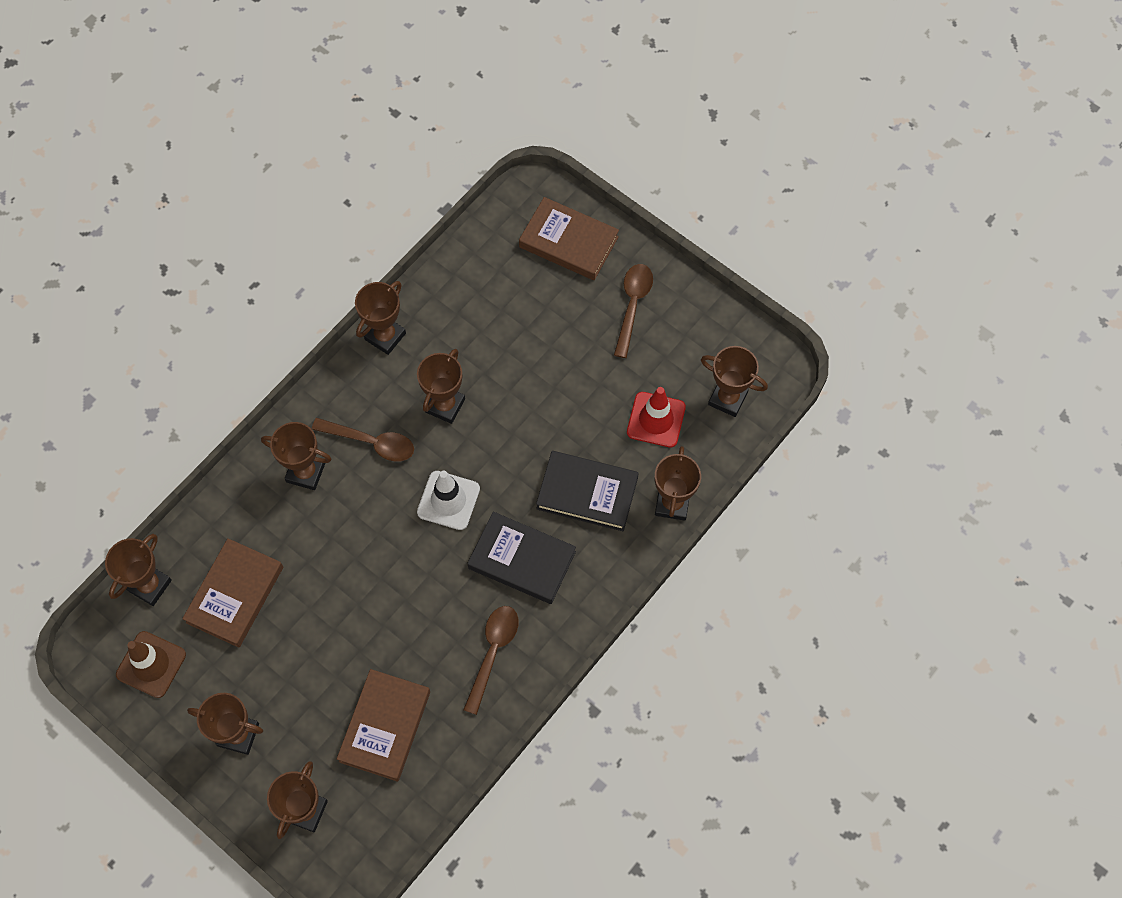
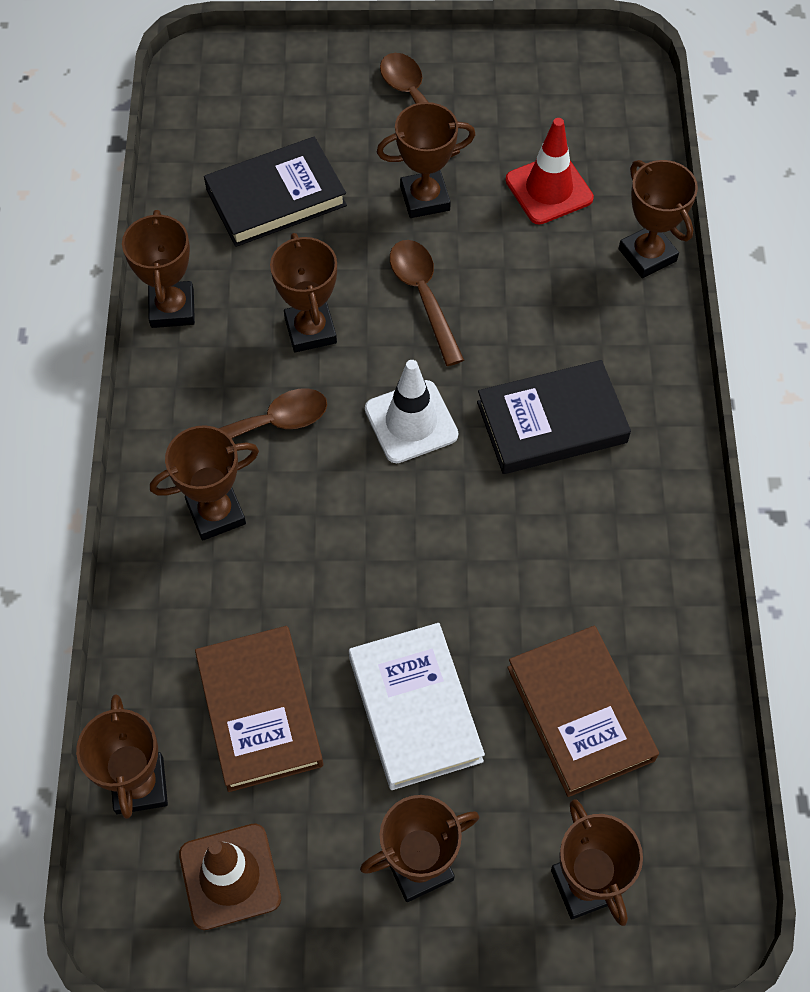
camera: 40 degrees left, 5 degrees down
(308, 656) = (414, 709): none -> white book
(492, 653) = (617, 539): brown spoon -> brown spoon (423, 297)
(568, 242) = (287, 87): brown book -> none
(587, 493) = (551, 307): black book -> black book (276, 197)
(727, 398) = (599, 122): brown trophy -> brown trophy (425, 198)

